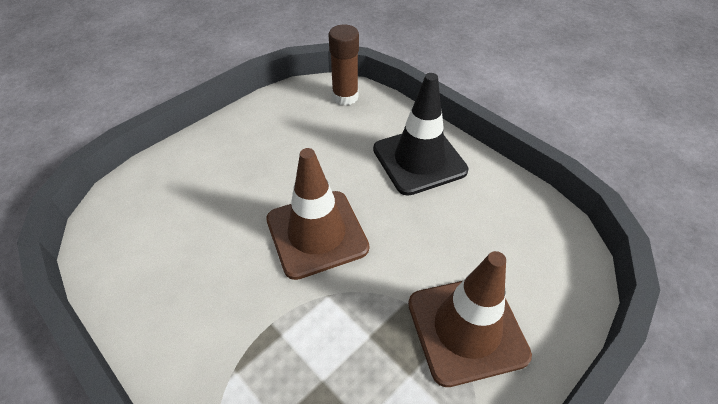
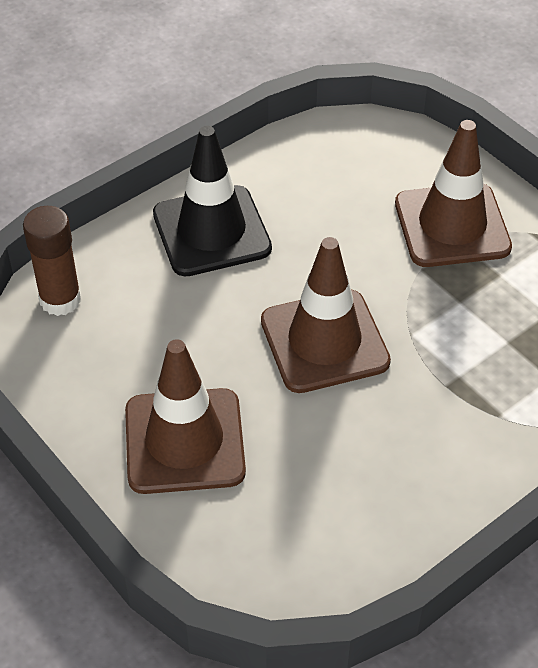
camera: 85 degrees left, 0 degrees up
(230, 163) = (184, 441): none -> brown traffic cone

